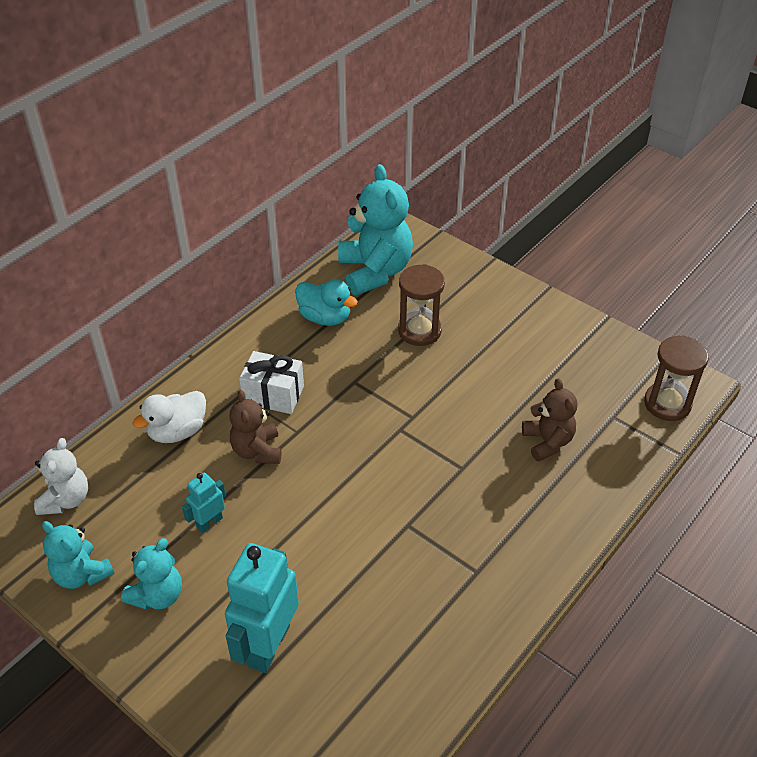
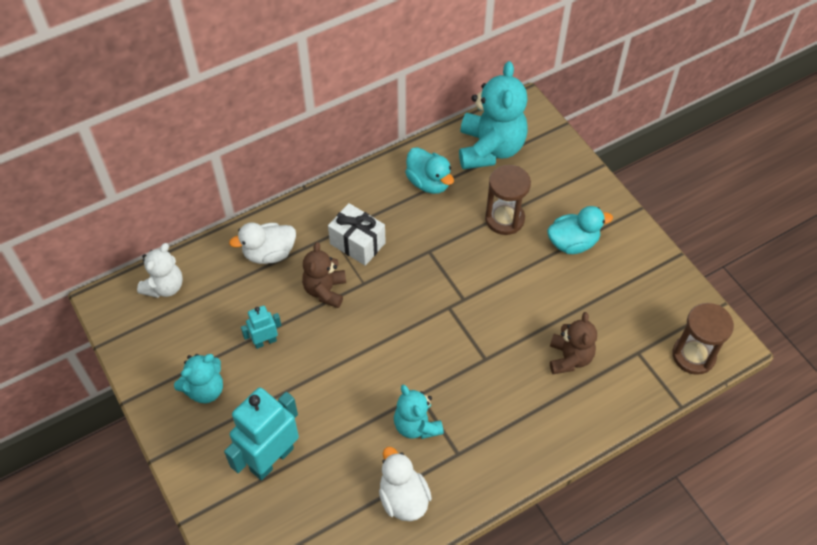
camera: 20 degrees right, 10 degrees up
(82, 574) = (156, 353): turquoise teddy bear -> turquoise teddy bear (416, 425)
(438, 637) = (403, 498): none -> white duck
(499, 334) = (573, 243): none -> turquoise duck

